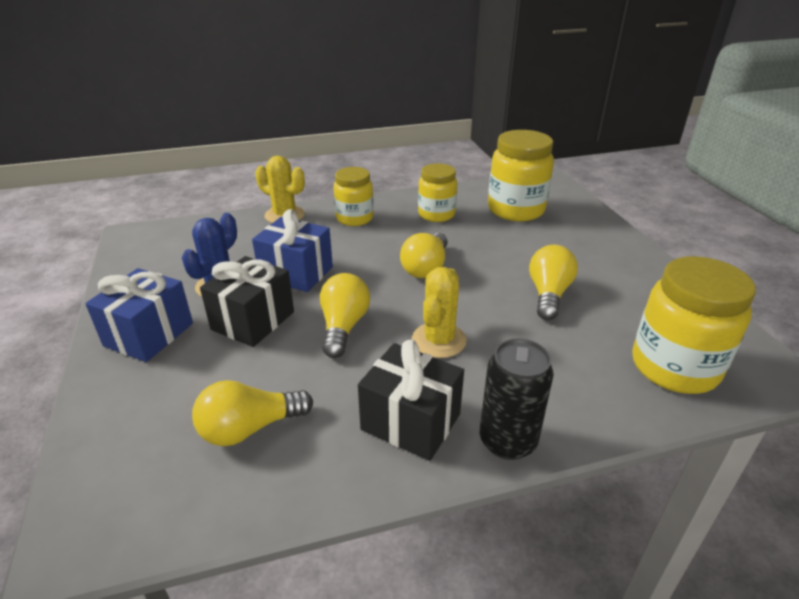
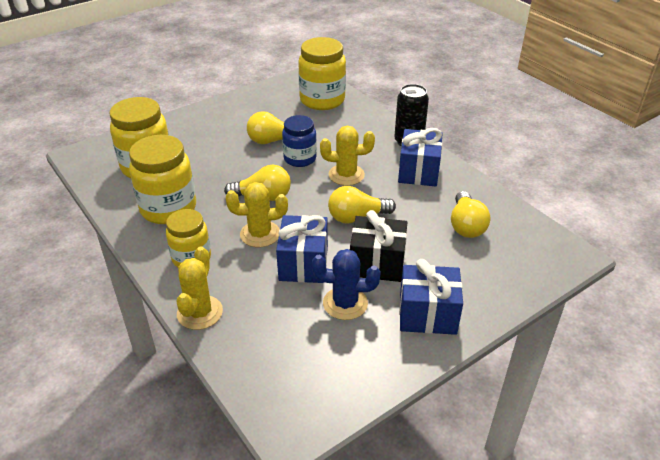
camera: 110 degrees left, 5 degrees up
(249, 428) = (466, 225): yellow light bulb -> yellow light bulb turned 45 degrees clockwise
(361, 256) = (260, 234): none -> yellow cactus
(411, 422) = (418, 172): black gift -> blue gift
(436, 214) = (168, 208): yellow jar -> yellow jar, size x1.56
(495, 308) = (300, 159): none -> blue jar

